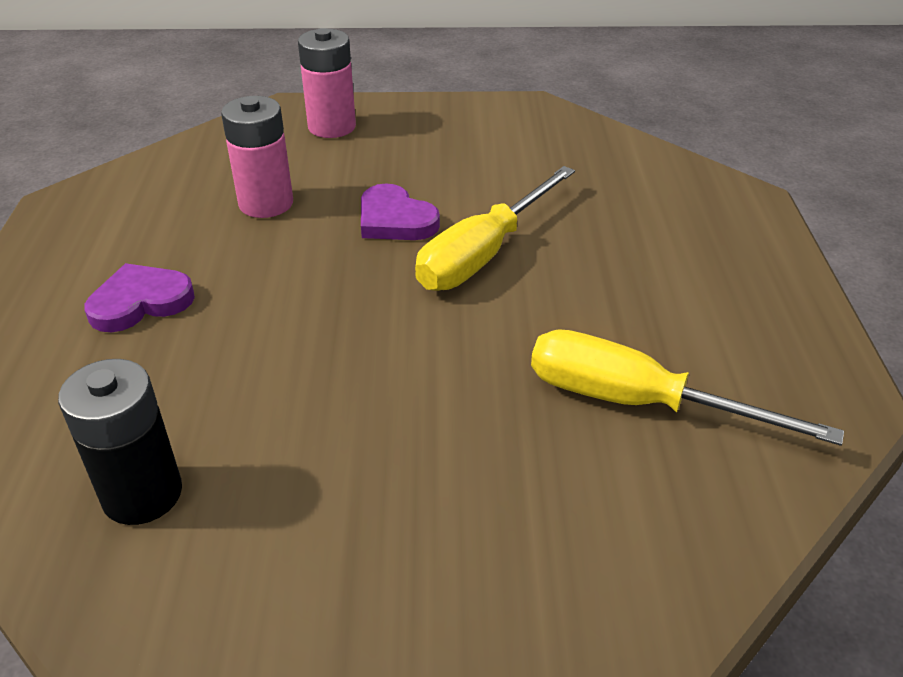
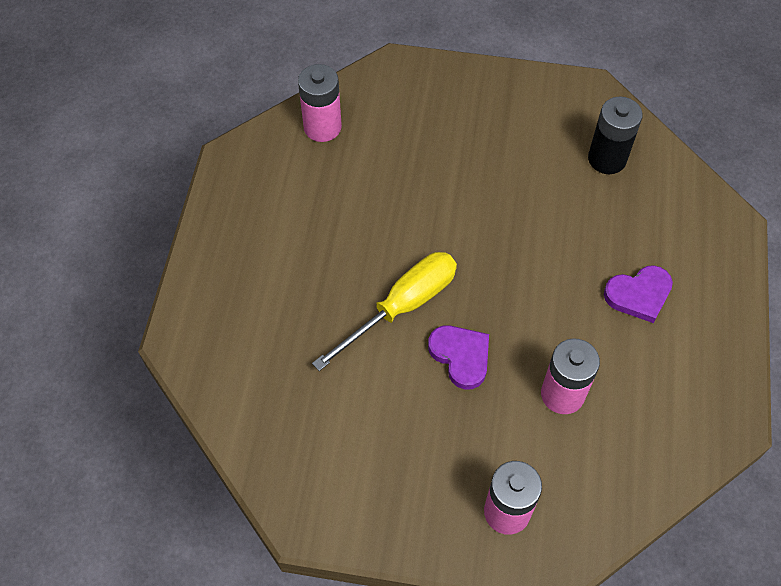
camera: 170 degrees left, 20 degrees up
(637, 402) = (345, 174): yellow screwdriver -> none
(722, 477) = (322, 127): none -> pink battery

